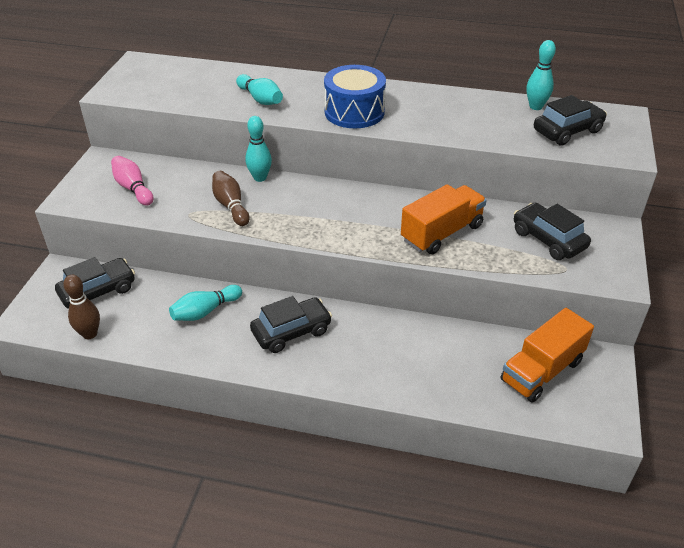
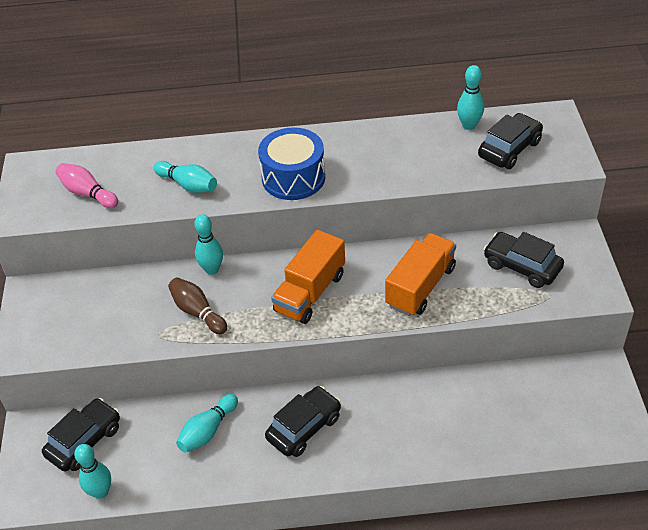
camera: 15 degrees left, 5 degrees up
(90, 334) = (100, 492): brown bowling pin -> turquoise bowling pin
(133, 188) = (83, 319): pink bowling pin -> pink bowling pin (87, 193)
(541, 371) = (551, 399): orange truck -> orange truck (310, 293)

